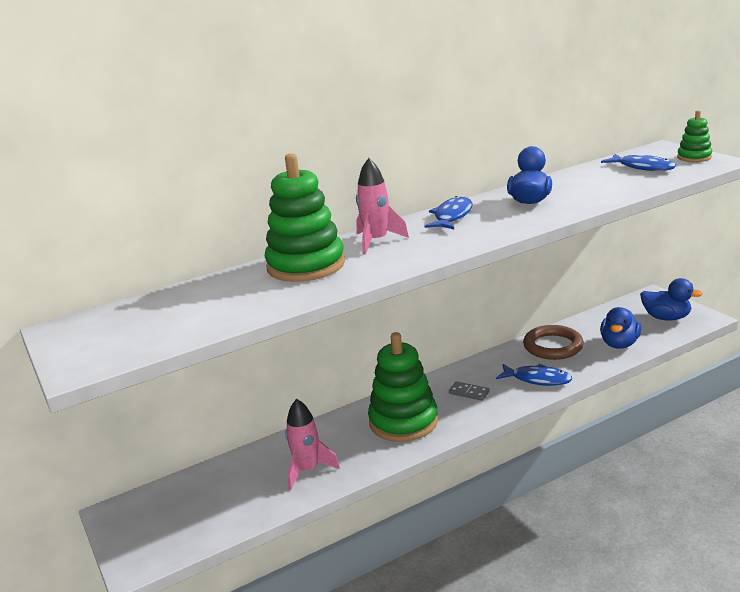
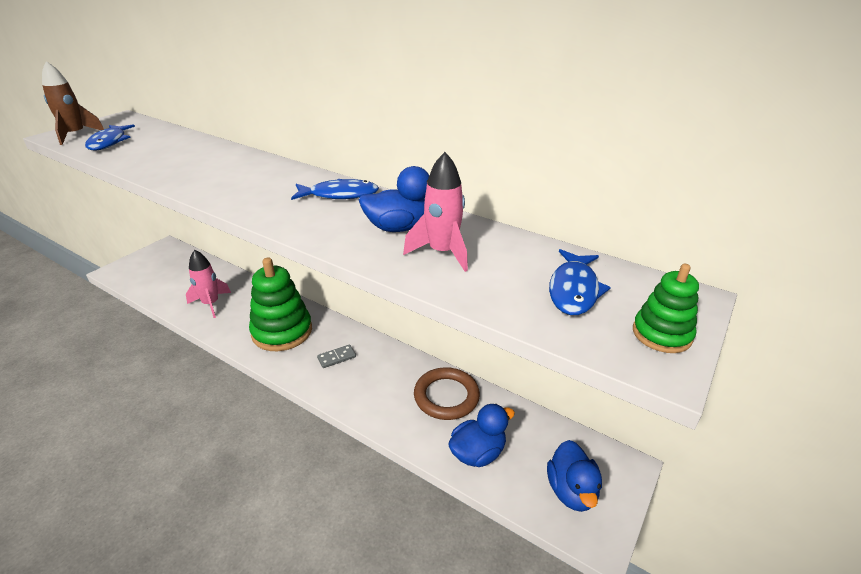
camera: 60 degrees right, 10 degrees up
(99, 354) = (75, 135): none -> brown rocket
(306, 265) = (215, 159): green stacking toy -> none
(376, 241) = (269, 174): pink rocket -> pink rocket (442, 253)
(469, 392) = (337, 357): grey domino -> grey domino turned 60 degrees clockwise
(537, 379) = (374, 399): blue fish -> blue fish (109, 142)
(619, 344) = (477, 453): blue duck -> blue duck turned 150 degrees clockwise

